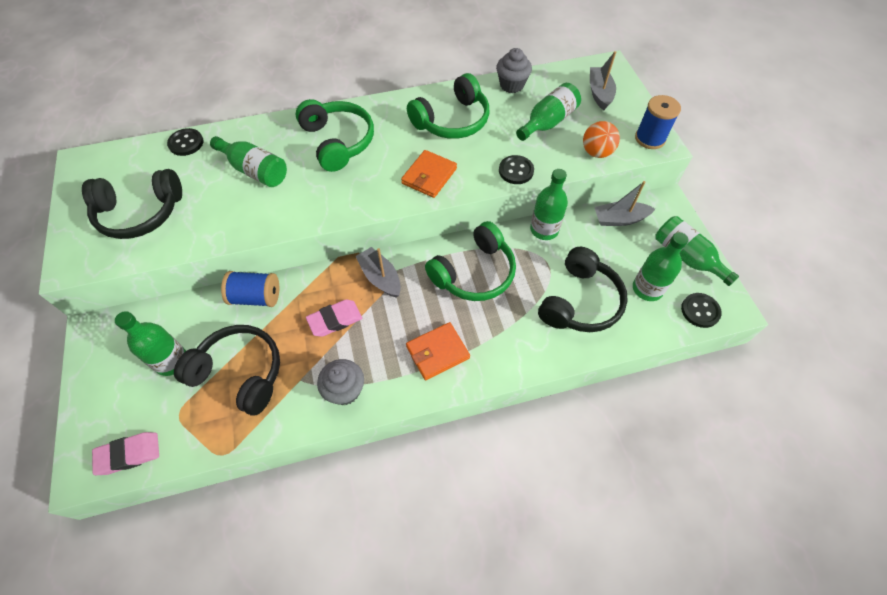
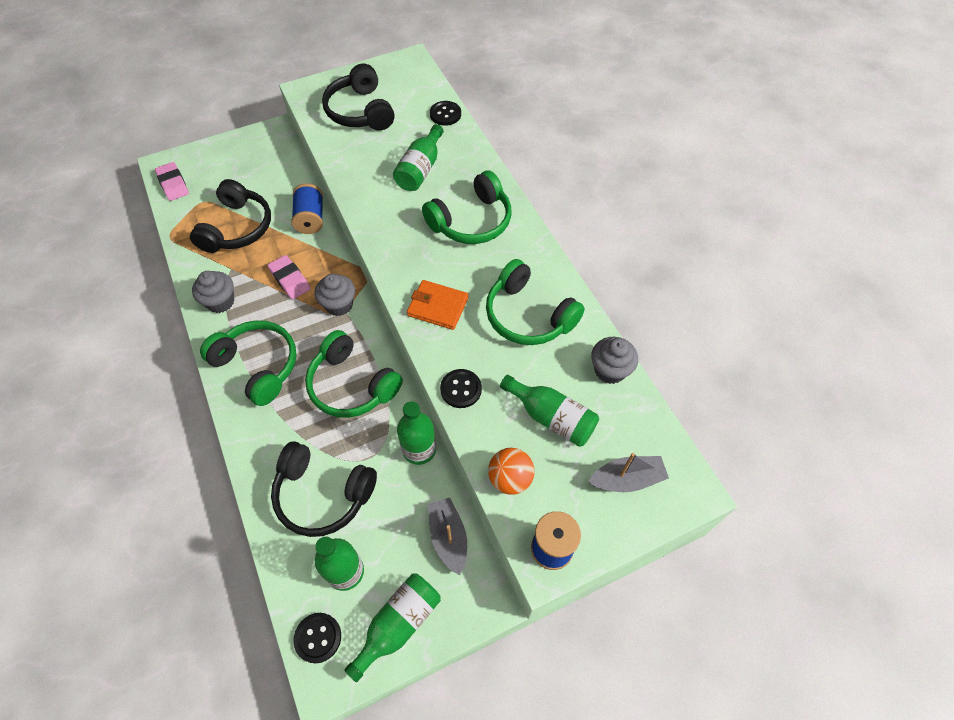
camera: 80 degrees right, 0 degrees up
(171, 361) = (248, 183): green bottle -> none
(380, 277) = (339, 305): grey boat -> grey cupcake
(437, 352) = (258, 366): orange wallet -> green headphones

